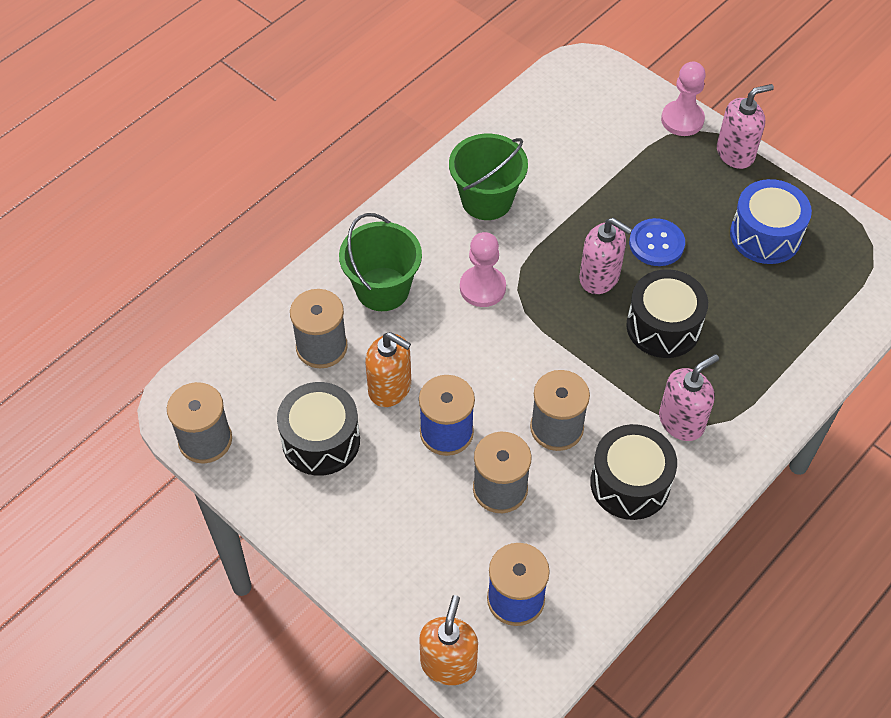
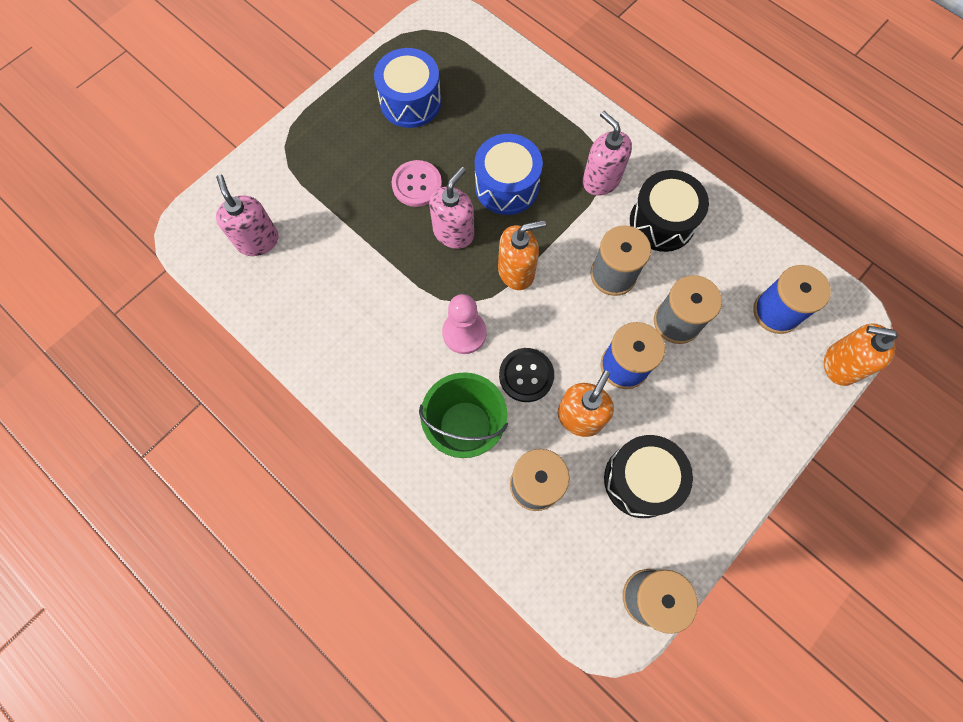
camera: 90 degrees left, 15 degrees up
(436, 341) = (526, 375): none -> black button
(486, 200) = (357, 327): green bucket -> none
(556, 334) = (516, 271): none -> orange soap dispenser
(656, 244) = (417, 184): blue button -> pink button
(663, 326) = (506, 186): black drum -> blue drum
(682, 120) = (271, 152): pink pawn -> none
(735, 153) = (316, 114): pink soap dispenser -> pink soap dispenser (258, 240)

